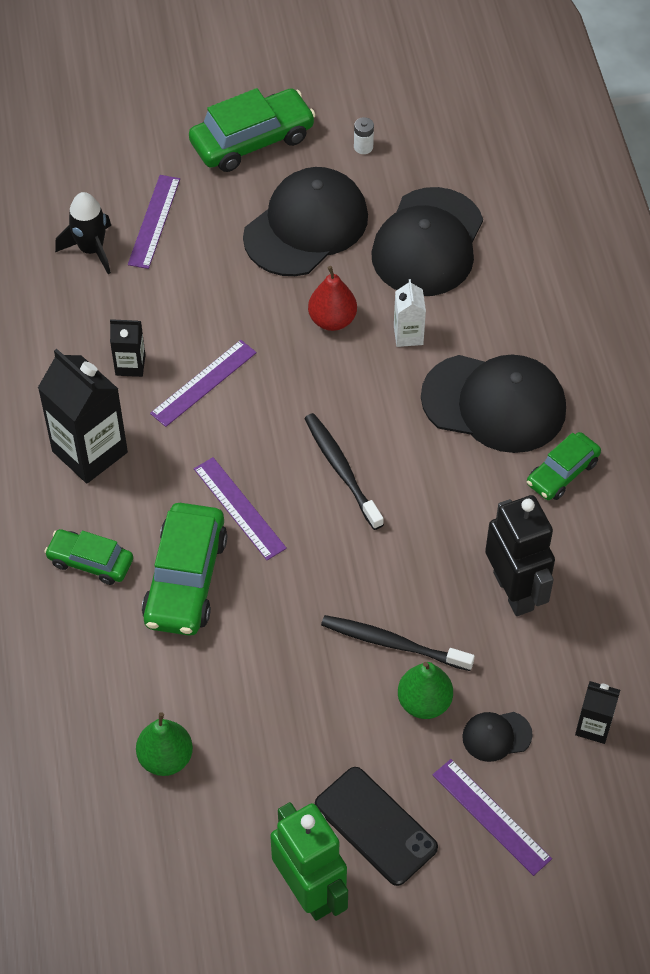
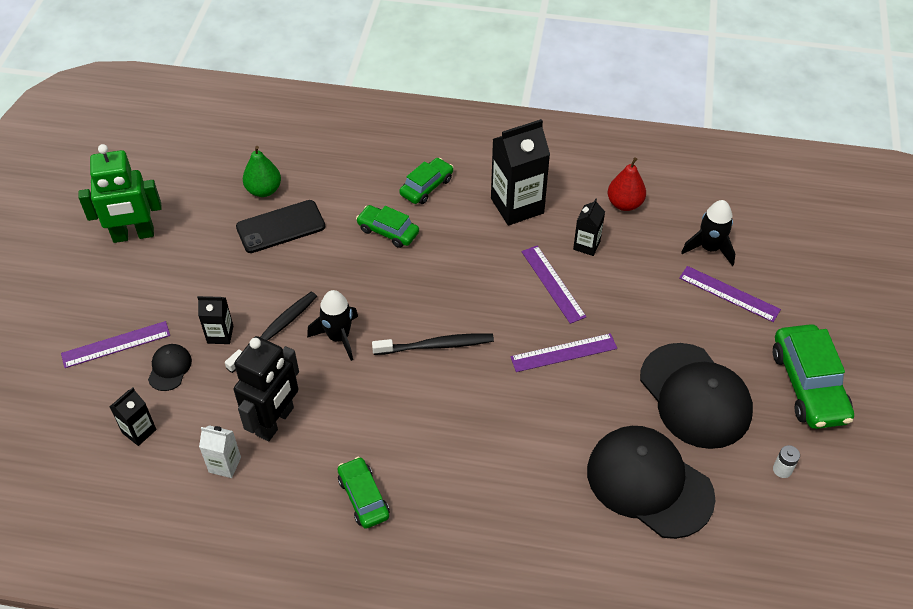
camera: 110 degrees right, 5 degrees down
(185, 579) = (388, 231): green car -> green car, size x0.60
(239, 508) = (431, 275): purple ruler -> purple ruler (564, 353)
(332, 320) = (585, 384): red pear -> red pear (624, 204)
(372, 572) = (338, 337): none -> black rocket
(375, 826) = (151, 280): black phone -> black phone (280, 227)
(408, 335) = (550, 433): white carton -> white carton (225, 464)
(424, 702) = (220, 334): green pear -> black carton
(494, 403) = (454, 472): black cap -> none
(514, 591) = (275, 421): black robot -> black robot turned 60 degrees counterclockwise

